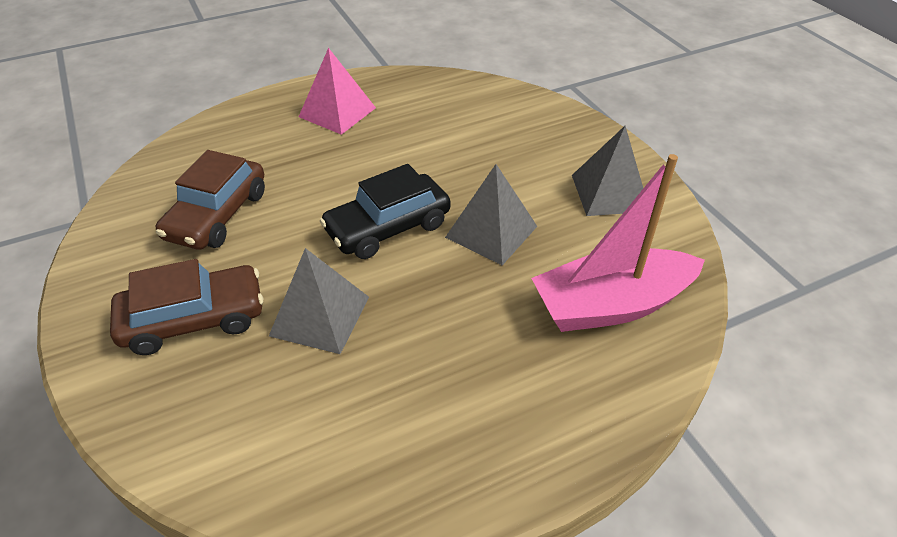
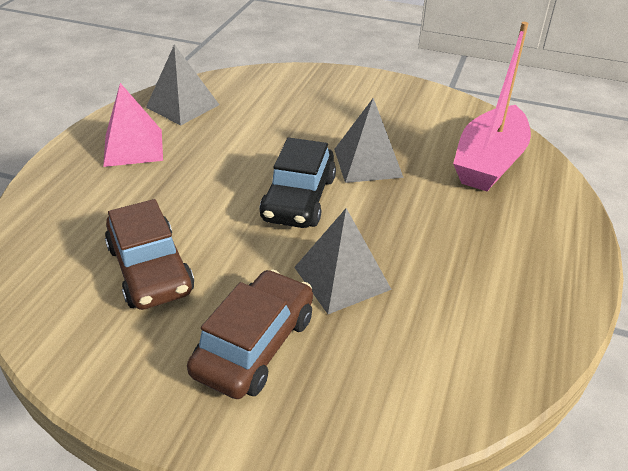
camera: 45 degrees left, 5 degrees down
(609, 192) = (399, 104): grey pyramid -> grey pyramid (182, 106)

